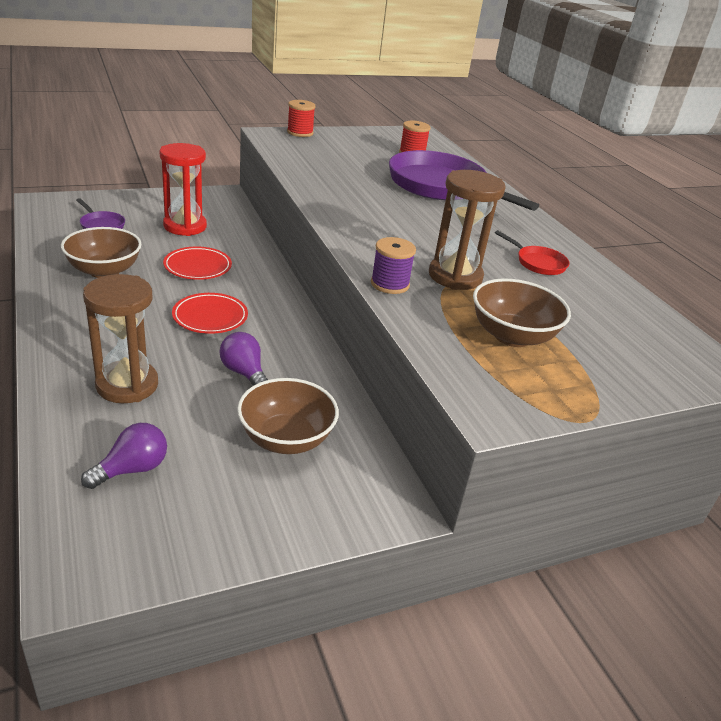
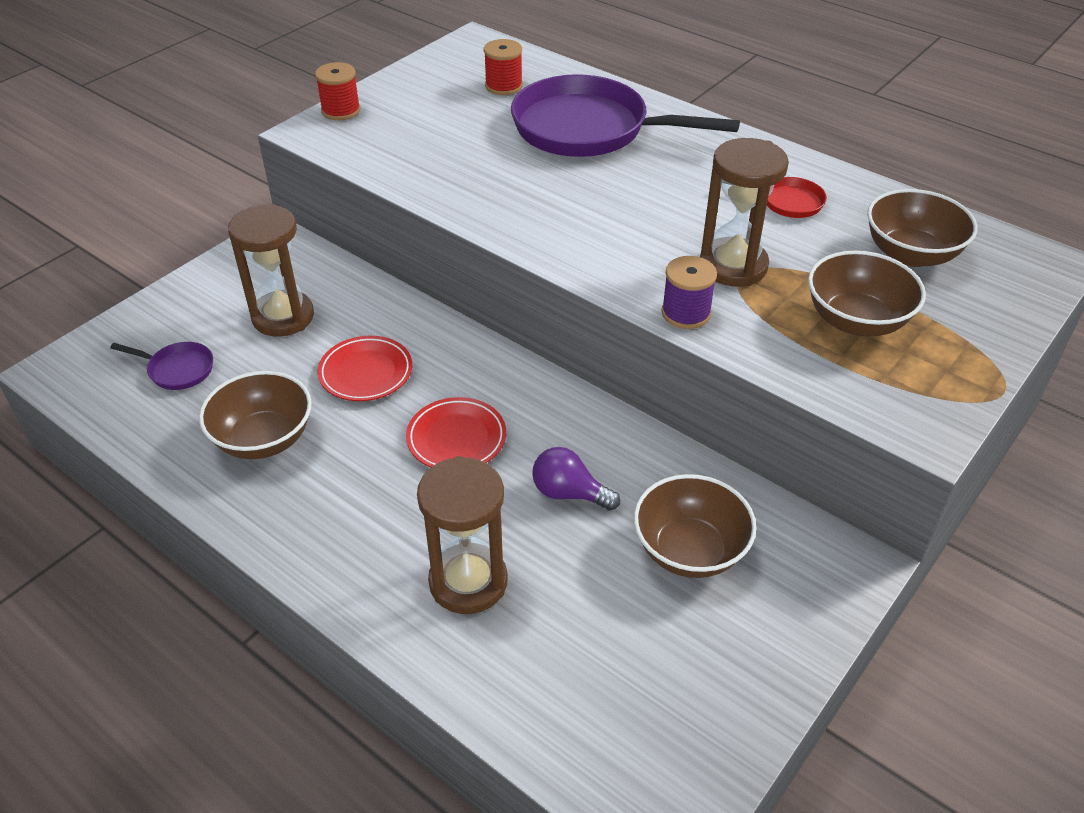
camera: 25 degrees left, 10 degrees up
(132, 469) = (585, 678): purple light bulb -> none
(185, 226) = (283, 317): red hourglass -> brown hourglass
(603, 321) = (911, 254): none -> brown bowl

